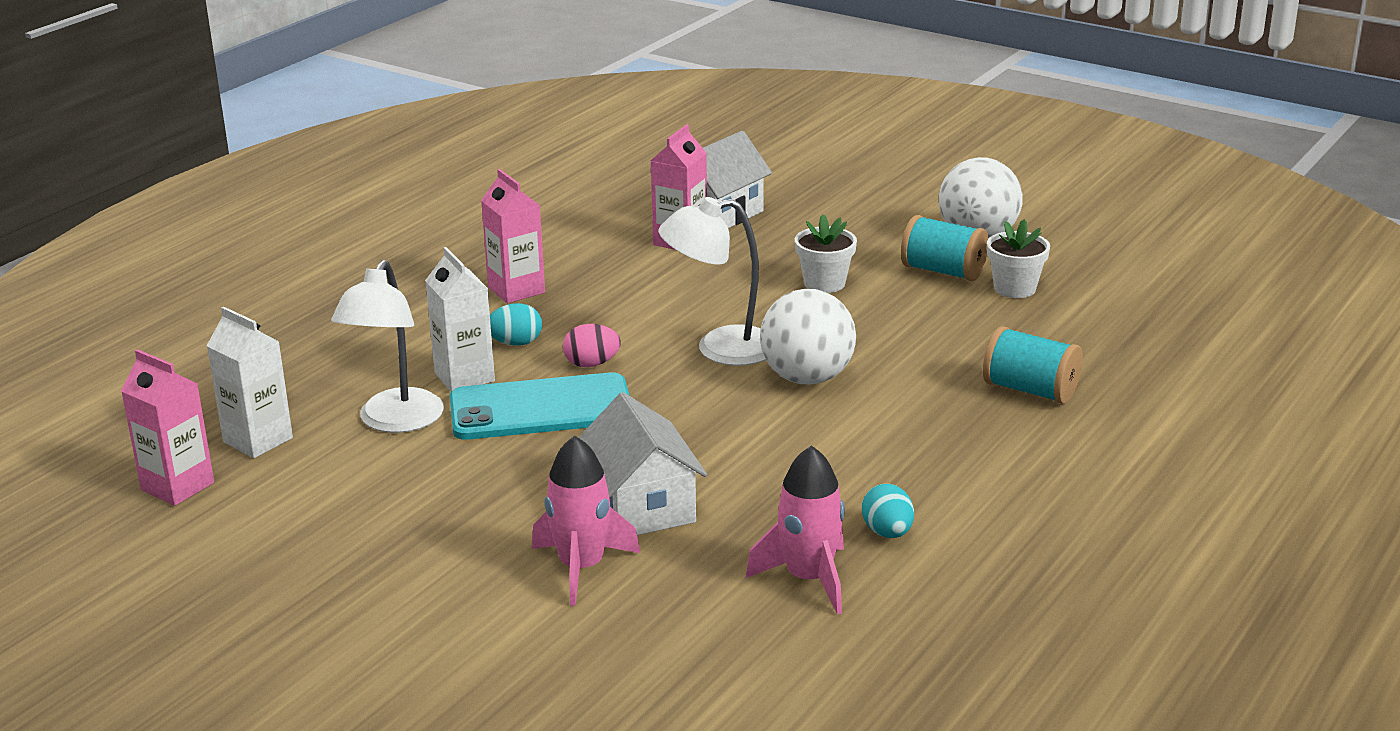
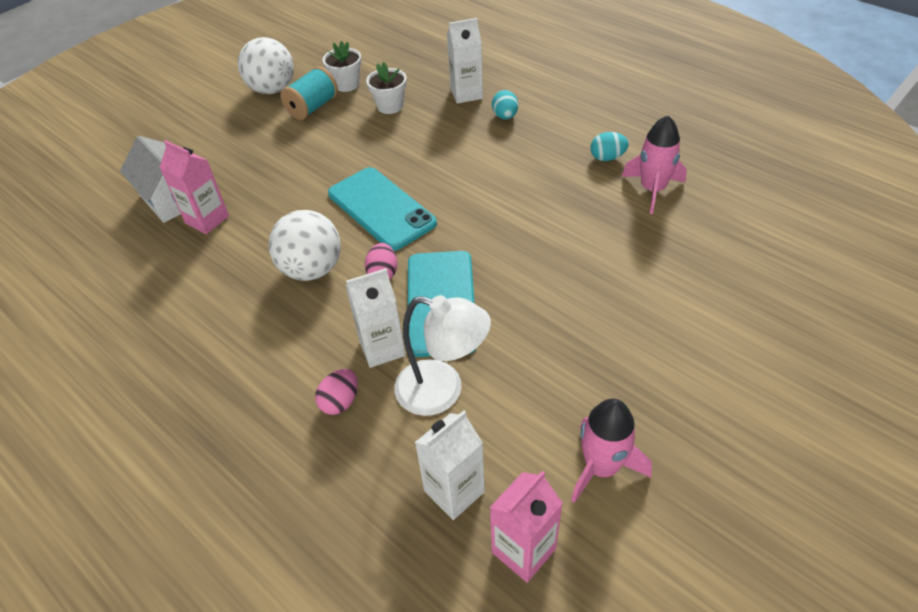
camera: 80 degrees left, 20 degrees up
(387, 361) = (340, 402): none -> pink egg
(515, 343) = (336, 317): turquoise egg -> turquoise egg (505, 116)
(516, 290) = (246, 316): pink carton -> none
(582, 567) = (643, 284): pink rocket -> pink rocket (601, 467)
(641, 506) = (574, 254): white house -> none
(720, 349) = (381, 208): white lamp -> turquoise phone
(807, 378) = (431, 173): white ball -> white ball (312, 269)
(824, 283) = (307, 156): white flower pot -> white flower pot (390, 106)
(1030, 390) = (466, 94): turquoise spool -> white carton

